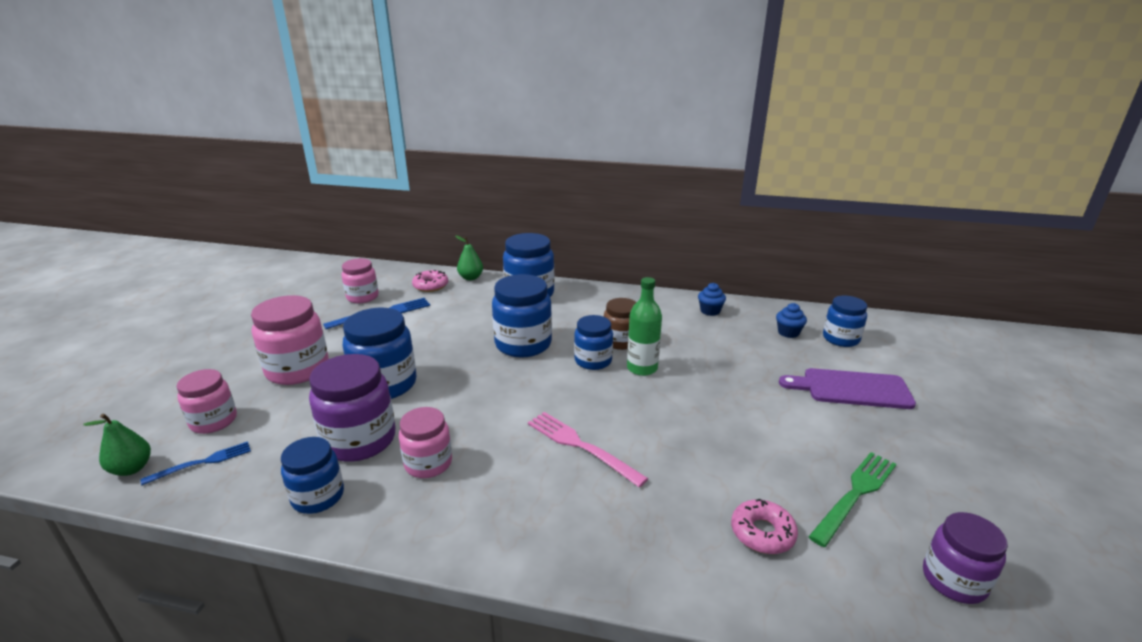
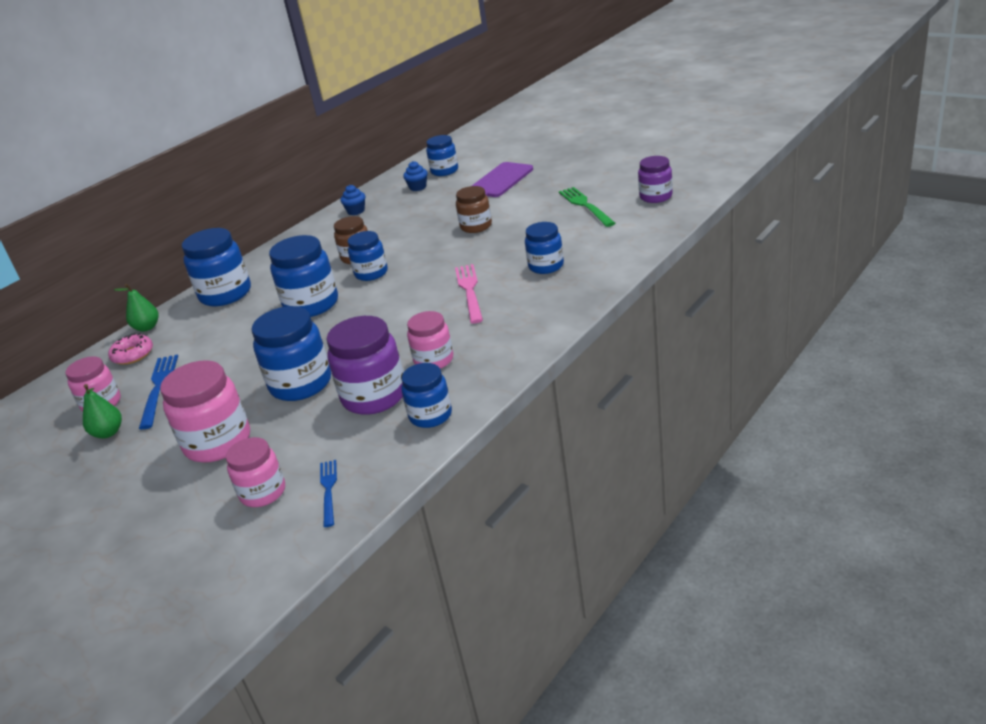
camera: 60 degrees left, 5 degrees up
(131, 469) = (298, 539): green pear -> green pear (108, 433)
(580, 446) = (469, 291): pink fork -> pink fork turned 105 degrees clockwise
(642, 368) = (402, 253): green bottle -> none
(666, 501) = (546, 266): none -> blue jar
(730, 404) = (476, 226): none -> brown jar
(762, 533) = (592, 240): pink donut -> none

